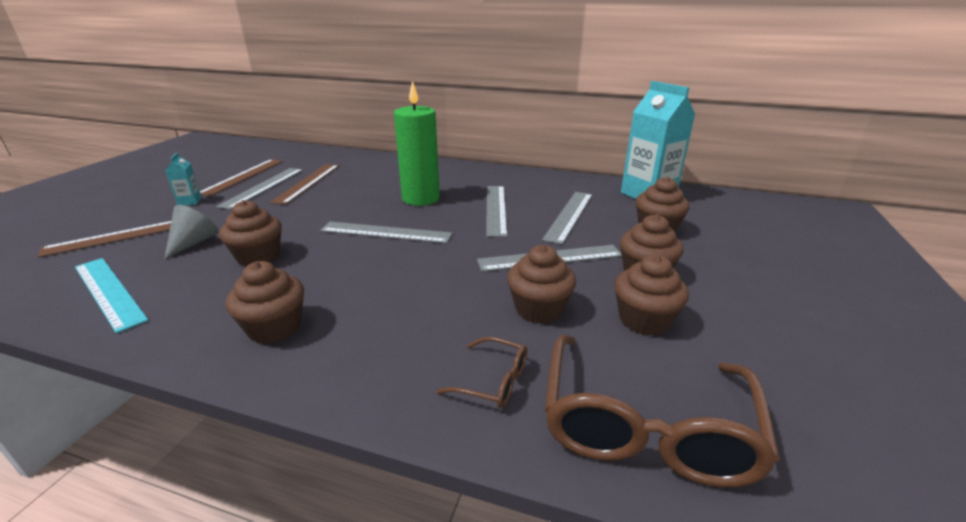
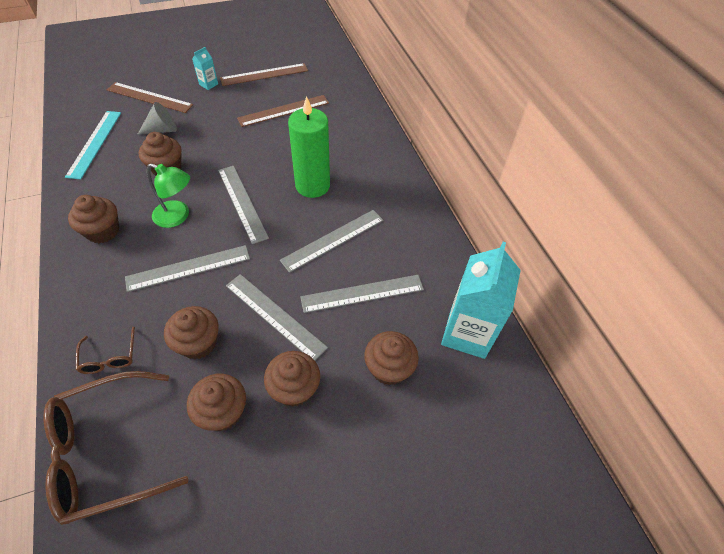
camera: 50 degrees right, 25 degrees up
(263, 187) = (257, 97): grey ruler -> grey ruler (188, 268)
(342, 271) = (177, 217): none -> green lamp

